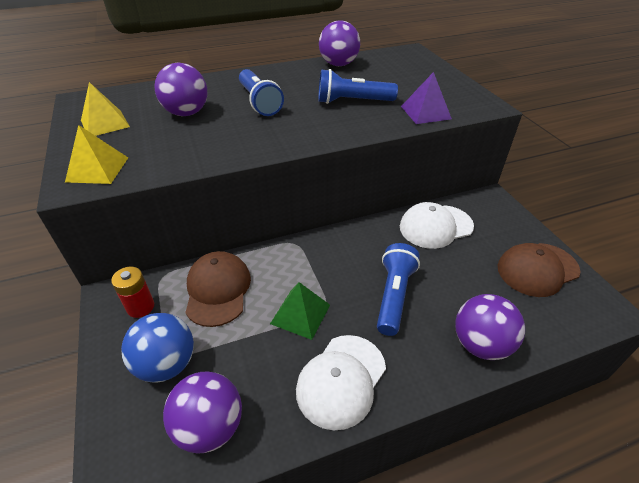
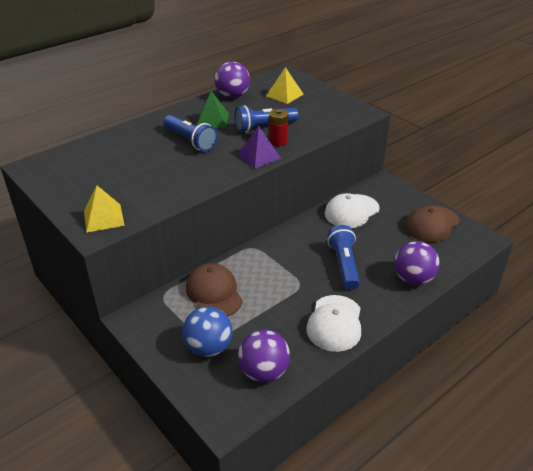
camera: 20 degrees left, 5 degrees down
(105, 123) = (74, 182): yellow pyramid -> yellow pyramid (284, 95)
(140, 307) = (161, 319): red battery -> red battery (278, 141)
(186, 113) = (137, 161): purple ball -> none
(300, 314) = (285, 292): green pyramid -> green pyramid (212, 120)
(425, 112) = (323, 126): purple pyramid -> purple pyramid (259, 156)

